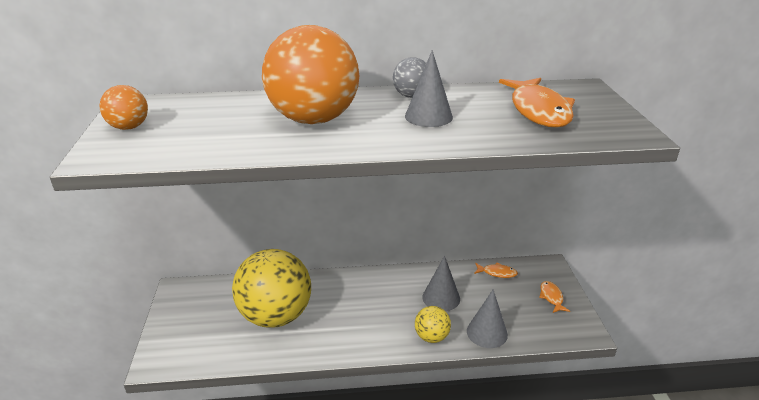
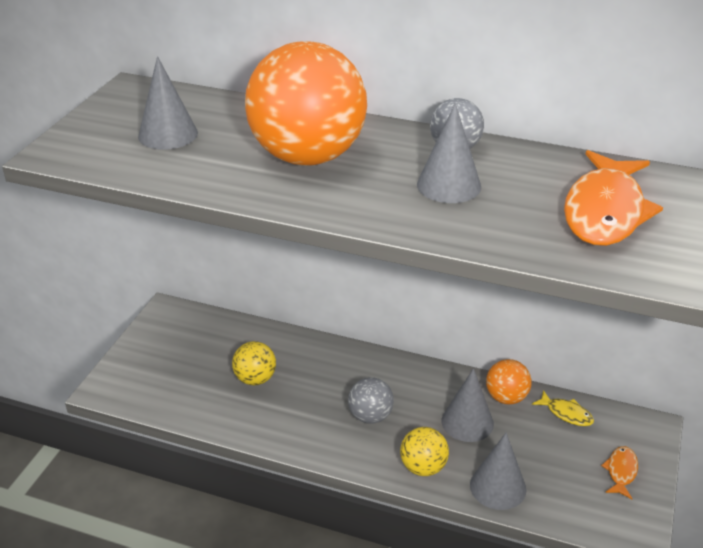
camera: 25 degrees right, 5 degrees up
(129, 127) = (109, 121): orange ball -> orange ball (506, 397)
(189, 126) = (168, 134): none -> grey cone
(276, 316) = (255, 379): yellow ball -> yellow ball, size x0.46
(375, 315) = (370, 416): none -> grey ball
(497, 273) = (566, 413): orange fish -> yellow fish

